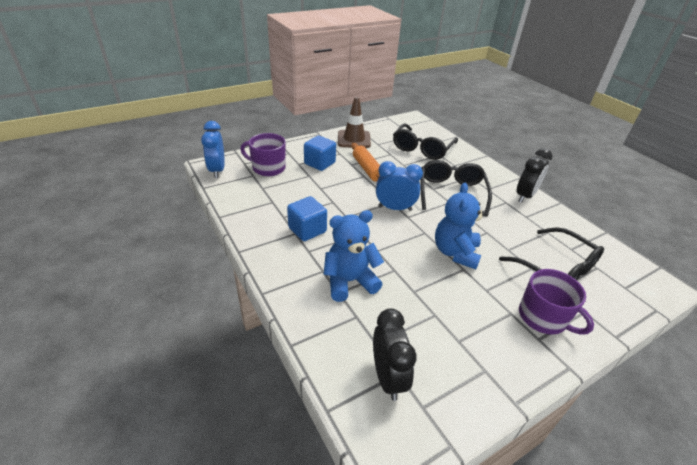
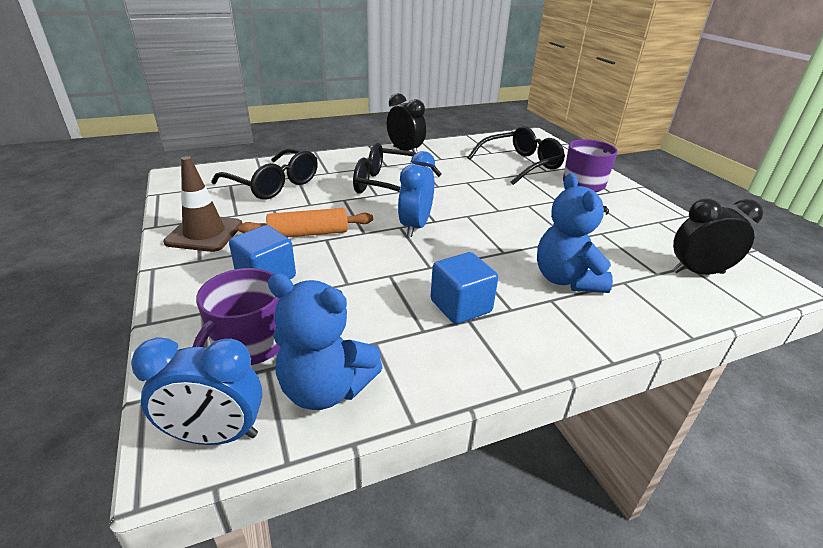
camera: 80 degrees left, 5 degrees down
(455, 253) = (503, 204): blue teddy bear -> blue teddy bear (325, 389)

